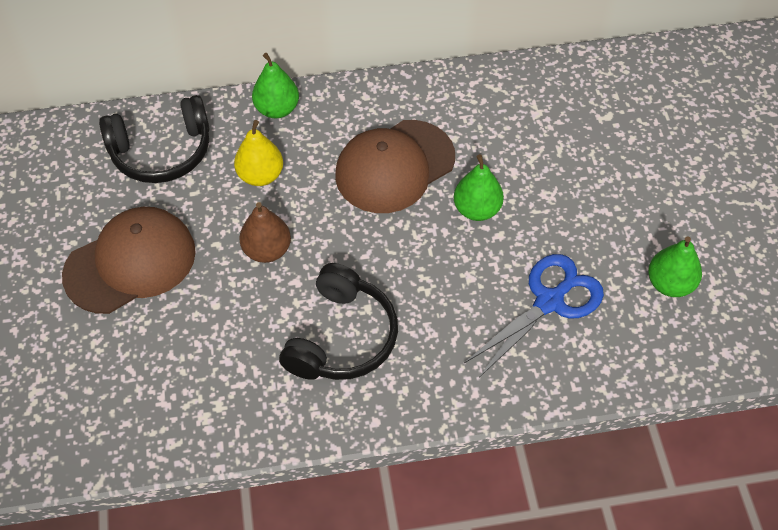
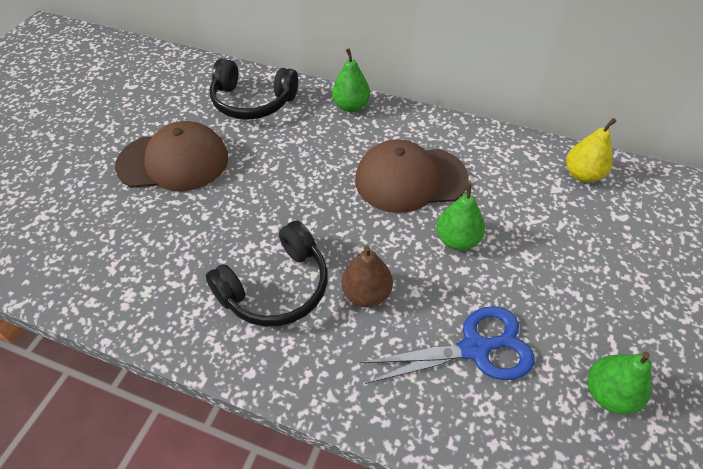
camera: 30 degrees right, 5 degrees down
(261, 175) = (306, 143): yellow pear -> yellow pear (582, 175)
(267, 250) = (271, 195): brown pear -> brown pear (366, 294)

